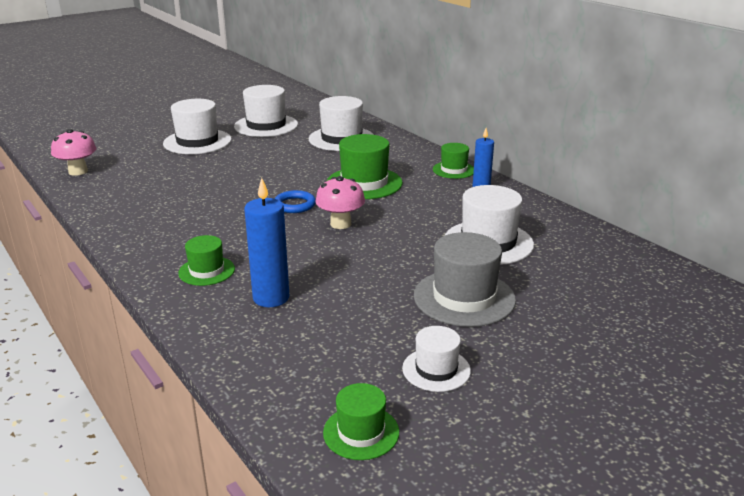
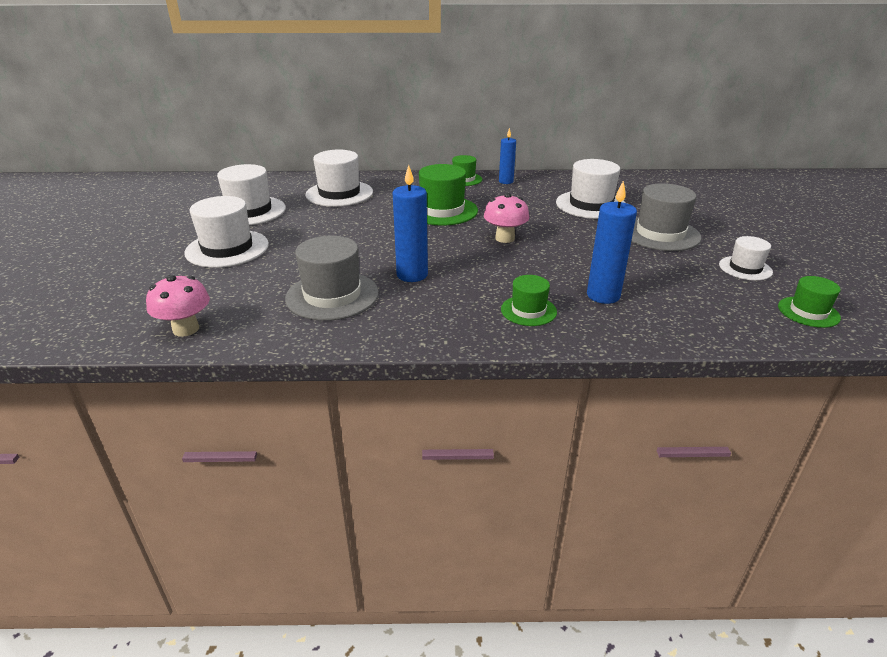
camera: 55 degrees left, 5 degrees up
(161, 194) = (332, 295): none -> grey hat
(223, 209) = (412, 275): none -> blue candle
(294, 205) = (446, 245): blue ring -> none

